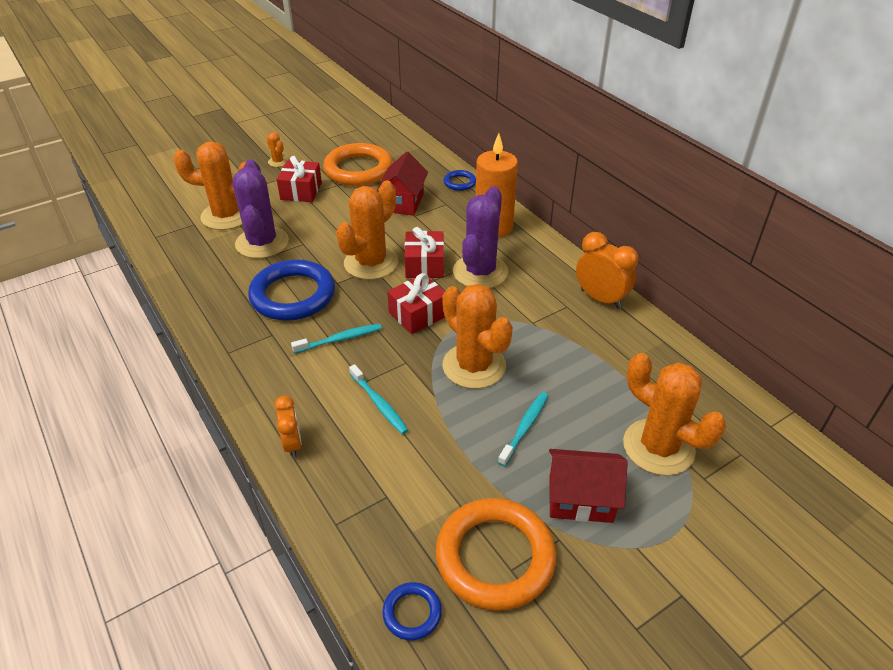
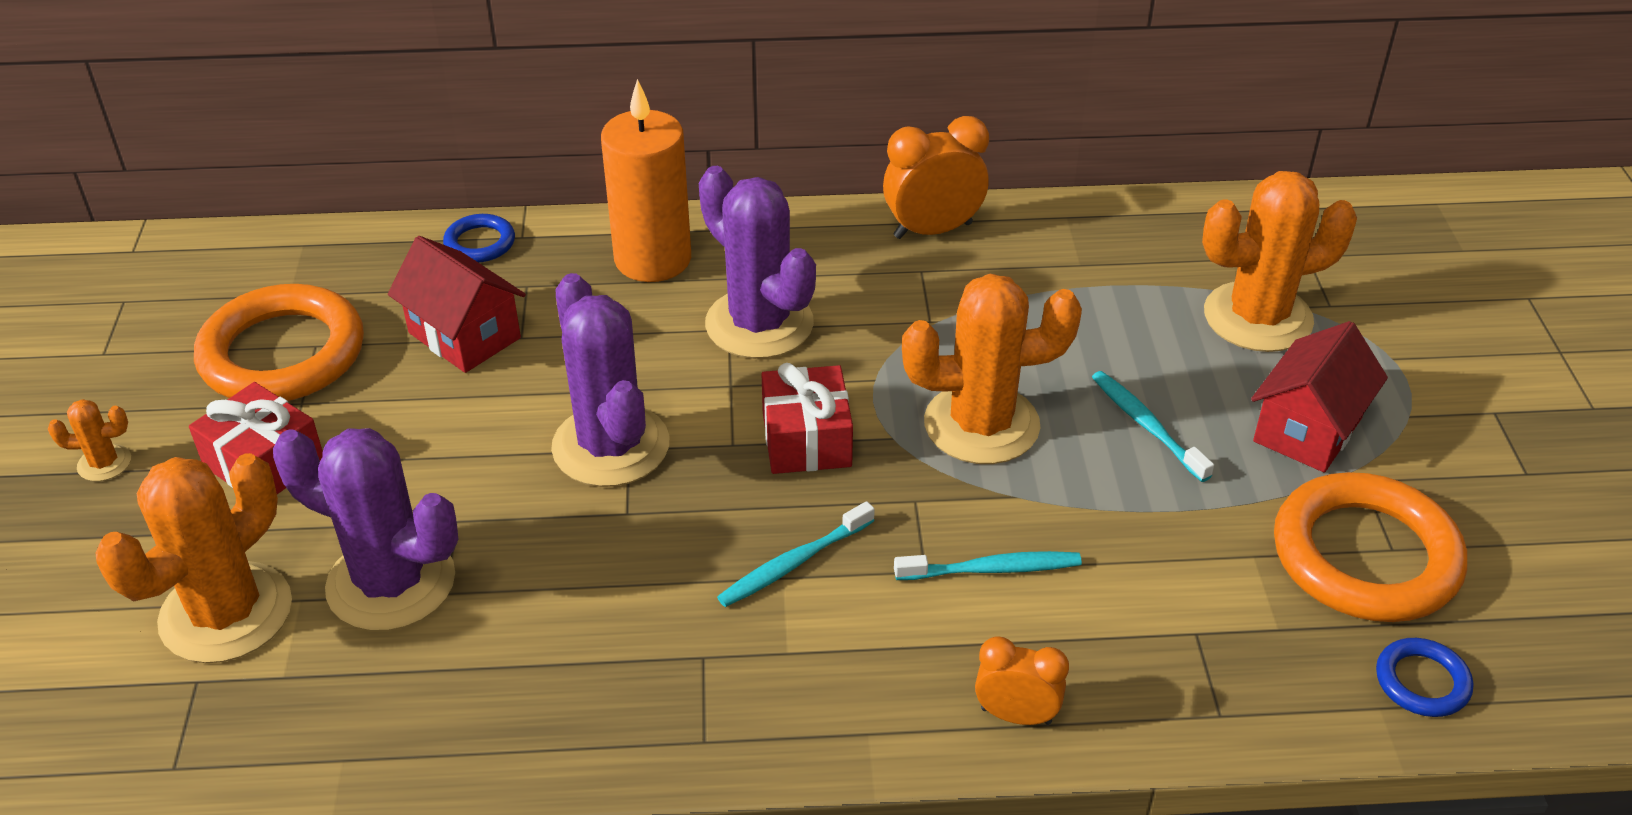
camera: 60 degrees left, 0 degrees up
(293, 295) = (610, 588): blue ring -> none
(340, 339) = (793, 563): turquoise toothbrush -> turquoise toothbrush turned 135 degrees counterclockwise
(371, 263) = (611, 446): orange cactus -> purple cactus
(424, 265) = (680, 381): red gift -> none

